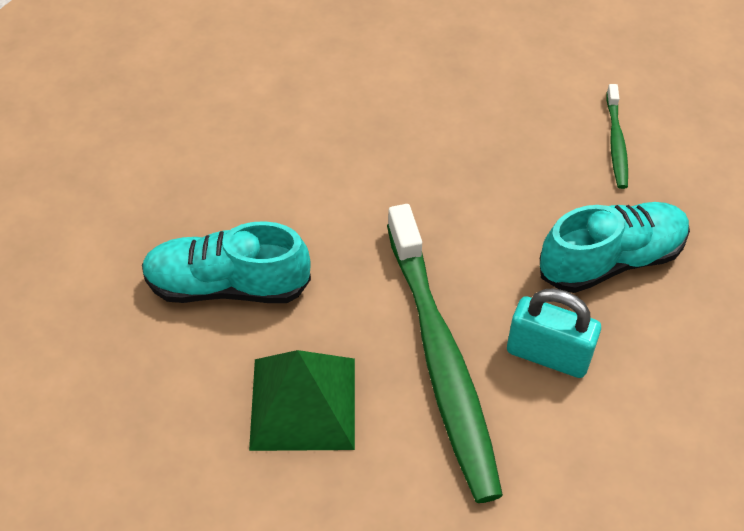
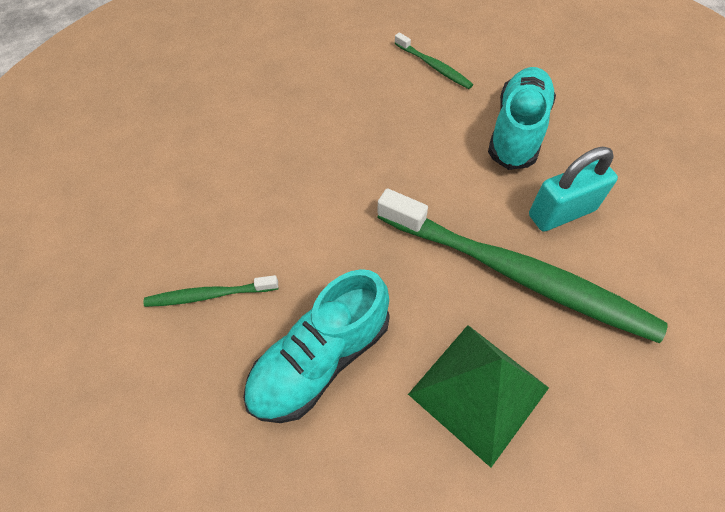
camera: 45 degrees left, 5 degrees up
(208, 179) = (209, 295): none -> green toothbrush

